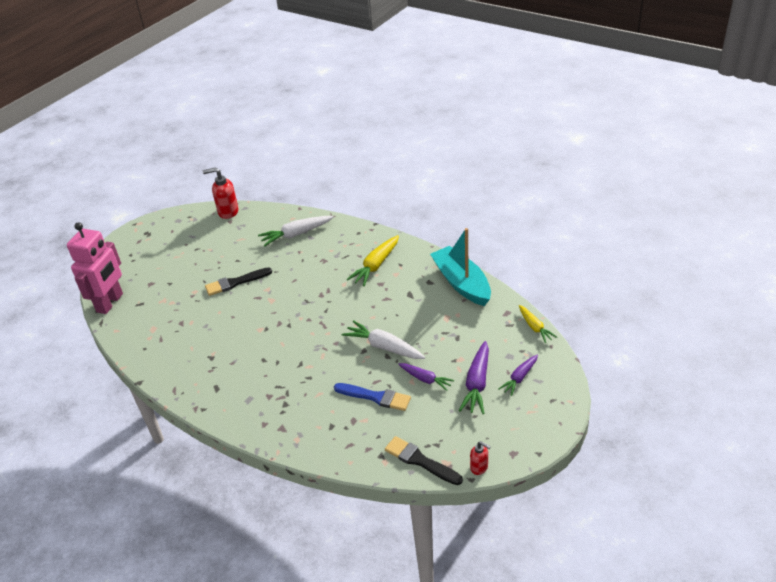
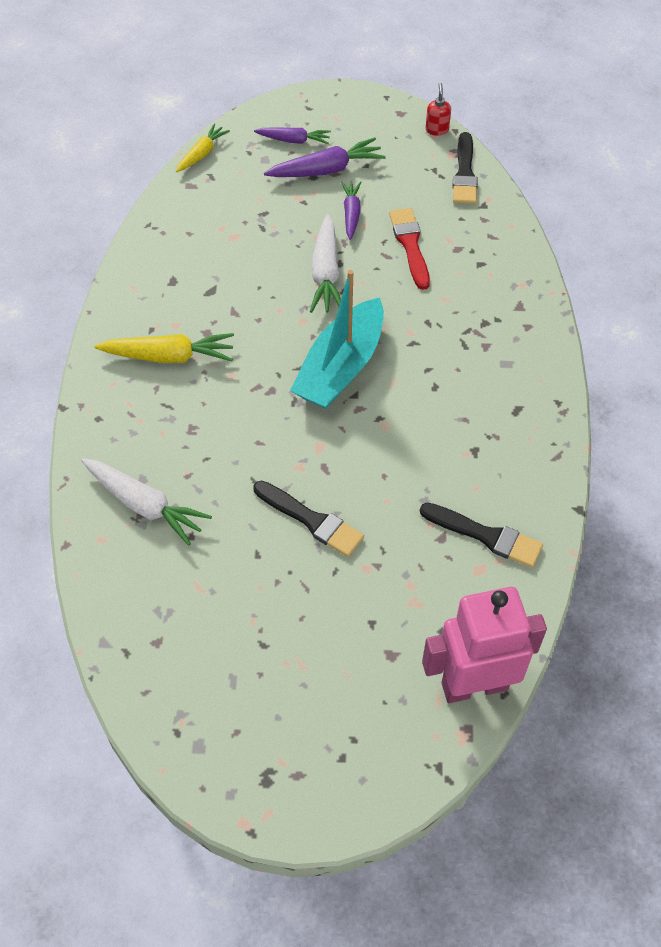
camera: 125 degrees left, 15 degrees up
(165, 339) = (485, 536): none -> black brush
(228, 212) = (130, 665): red soap dispenser -> none
(375, 397) = (410, 245): blue brush -> red brush
(461, 283) = (156, 247): turquoise boat -> turquoise boat (341, 367)

